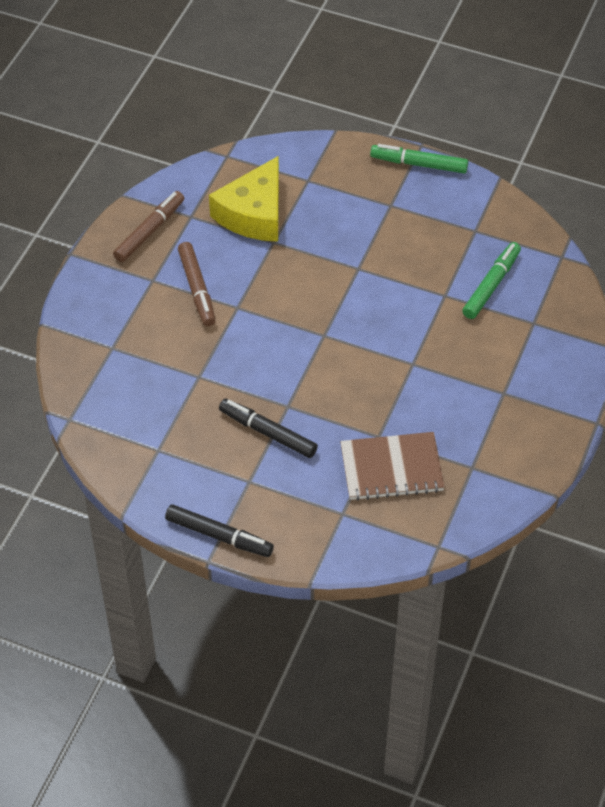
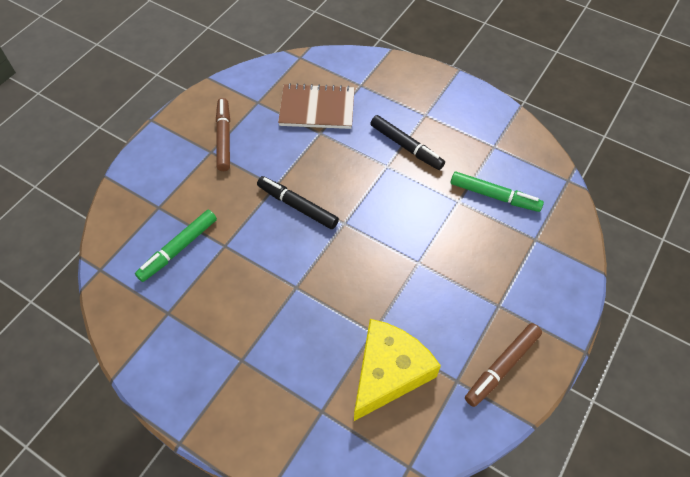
camera: 170 degrees left, 5 degrees up
(197, 289) = (455, 288): brown marker -> brown marker (224, 138)
(219, 536) = (451, 82): black marker -> black marker (297, 206)
(419, 164) = (192, 413): green marker -> green marker (494, 196)

